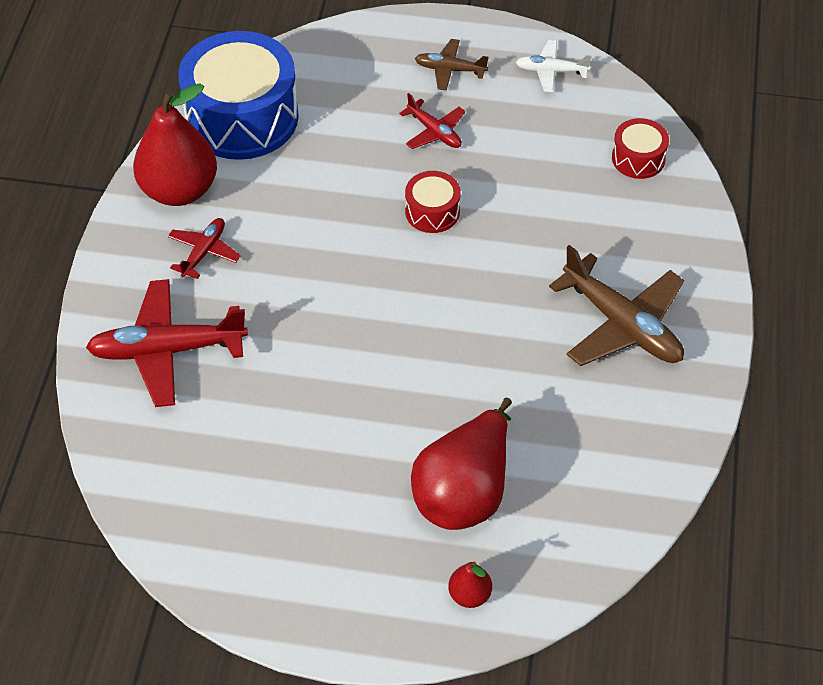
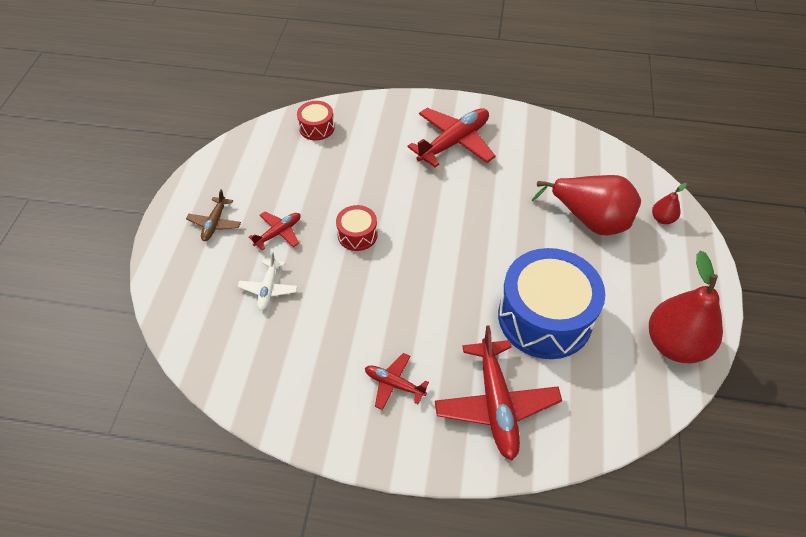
camera: 90 degrees left, 0 degrees up
(179, 190) = (324, 408): red pear -> red pear (675, 344)
(242, 117) = (243, 364): blue drum -> blue drum (545, 317)
(551, 71) = (228, 166): white plane -> white plane (268, 289)
(622, 325) = (454, 142): brown plane -> red plane

